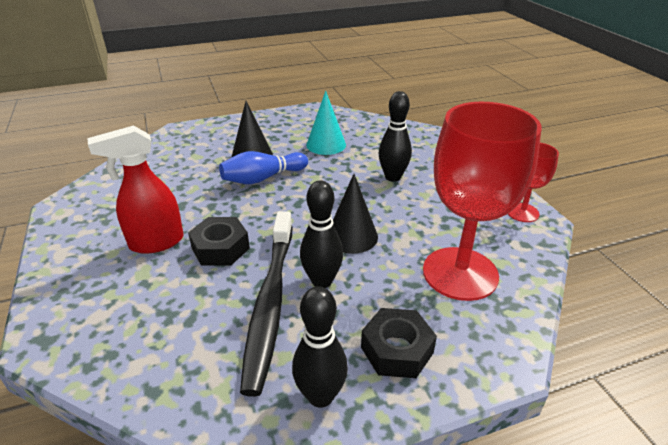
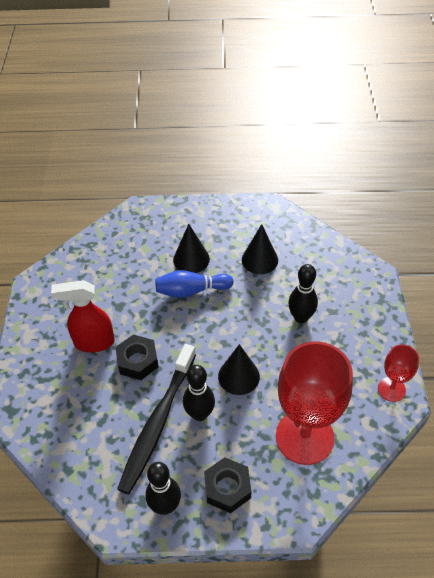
camera: 20 degrees right, 15 degrees up
(326, 144) = (259, 260): turquoise cone -> black cone

